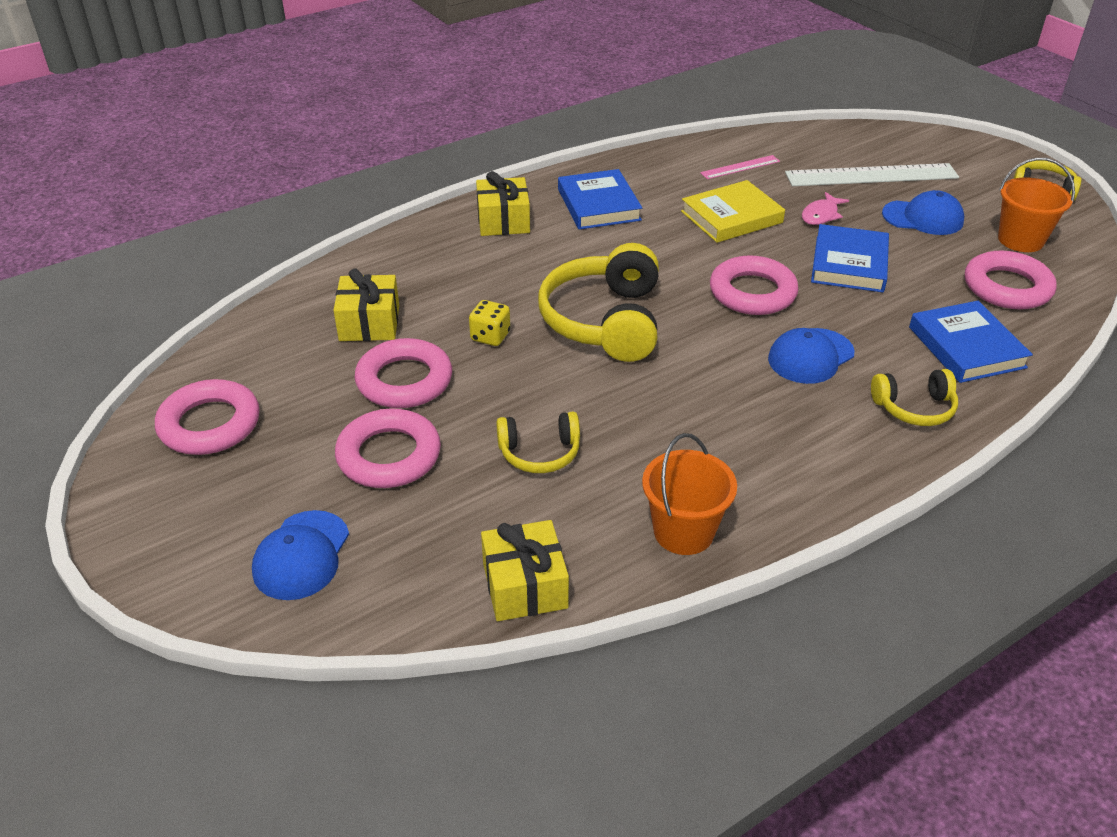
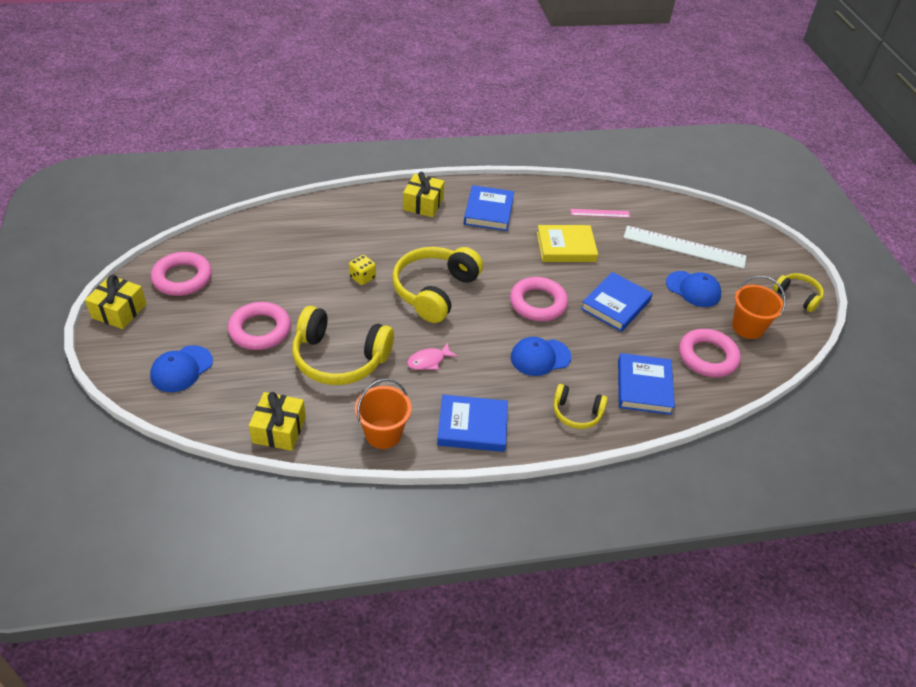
camera: 20 degrees right, 5 degrees up
(369, 323) = (302, 246): yellow gift -> yellow gift (119, 311)
(404, 380) = (297, 288): pink ring -> none
(539, 453) = (339, 358): yellow headphones -> yellow headphones, size x1.88
(797, 475) = (472, 426): none -> blue book
(821, 215) = (625, 265): pink fish -> pink fish (428, 361)

